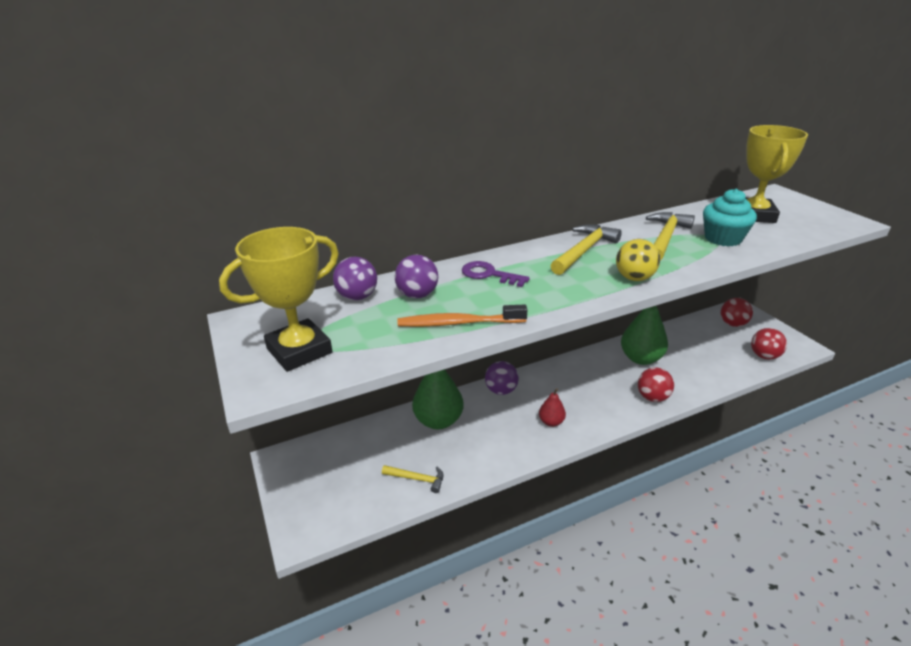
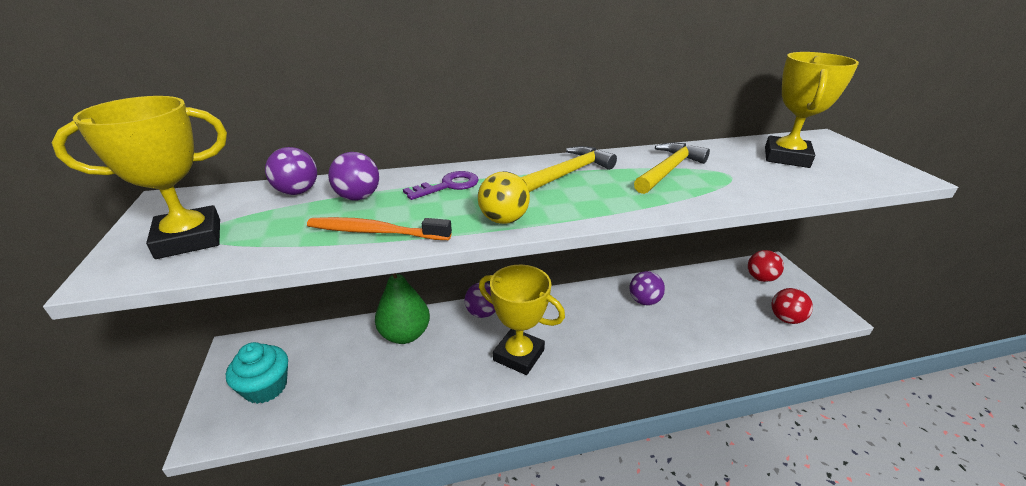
camera: 10 degrees right, 0 degrees up
(417, 479) = (352, 394): yellow hammer -> none
(489, 274) = (448, 186): purple key -> purple key turned 105 degrees clockwise
(551, 422) = (518, 355): red pear -> yellow trophy
(634, 278) = (606, 208): yellow ball -> yellow ball (503, 220)
(641, 358) = (644, 301): green pear -> purple ball
(652, 397) = (640, 346): red ball -> none
(723, 238) = (736, 178): turquoise cupcake -> turquoise cupcake (266, 387)

